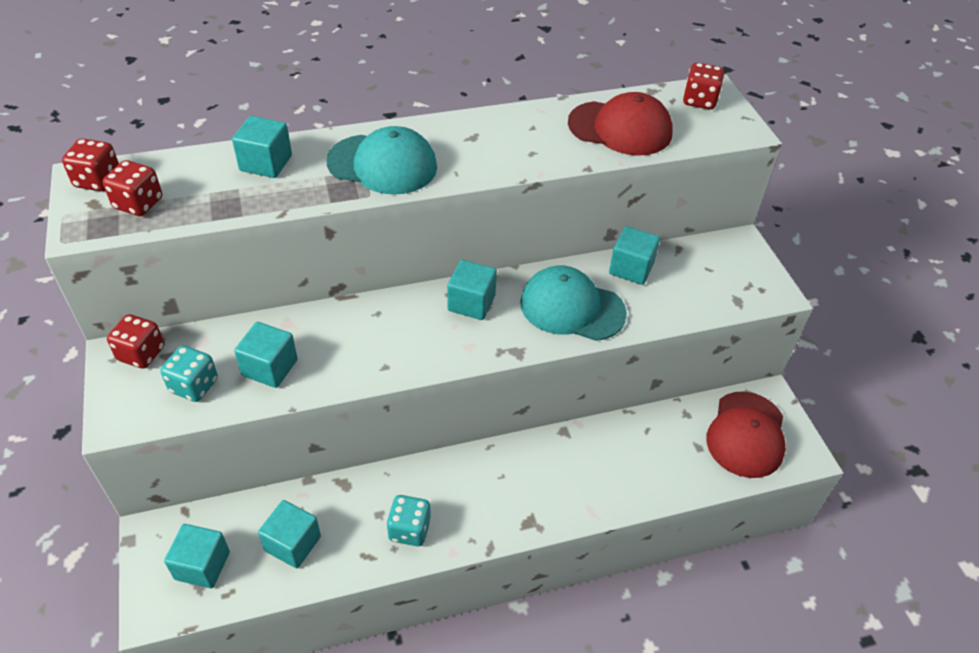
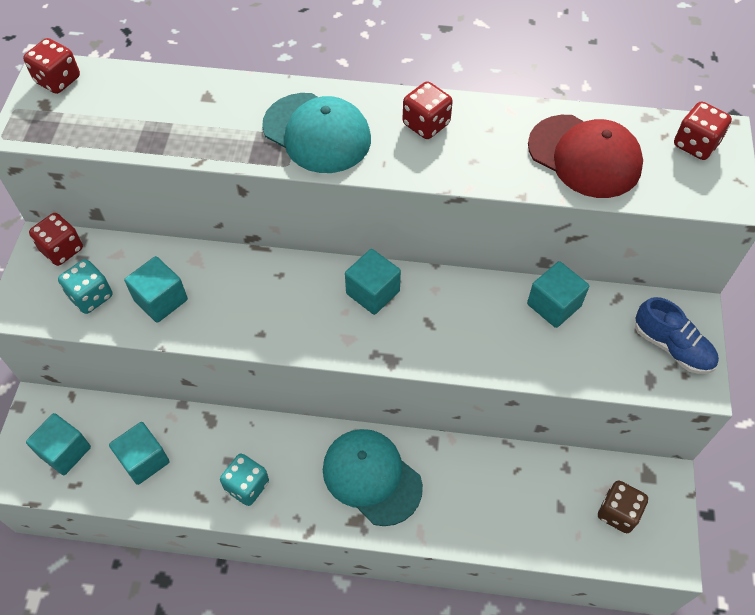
camera: 25 degrees right, 10 degrees up
(138, 204) = (80, 115): red dice -> red dice (426, 124)
(266, 163) = (210, 101): turquoise cube -> none
(572, 307) = (469, 330): turquoise cap -> turquoise cap (371, 477)
(740, 272) = (672, 347): none -> blue shoe
(746, 434) = (617, 512): red cap -> brown dice

